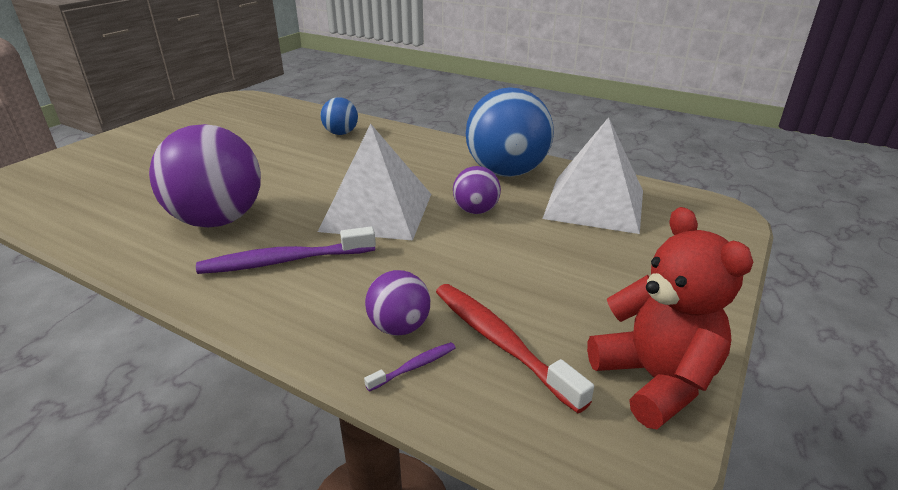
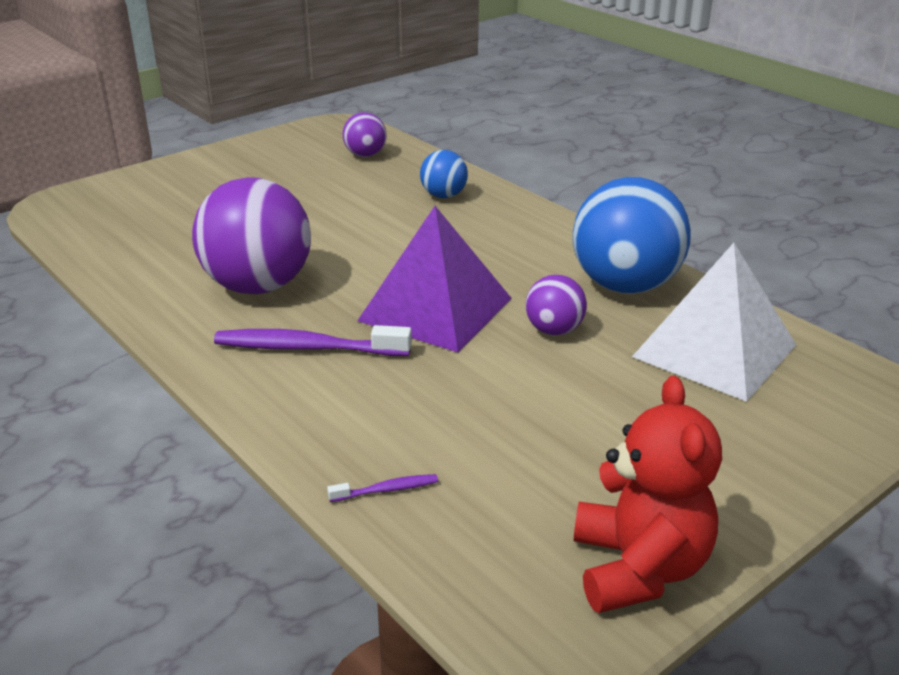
camera: 20 degrees right, 0 degrees up
(377, 211) = (436, 309): white pyramid -> purple pyramid
(399, 327) = (392, 446): purple ball -> purple ball (365, 155)
(500, 342) = (491, 487): red toothbrush -> none

